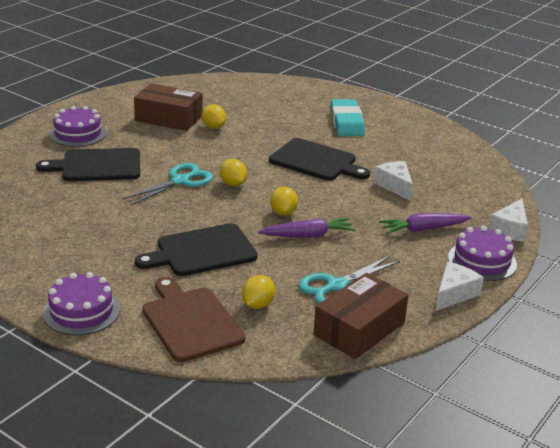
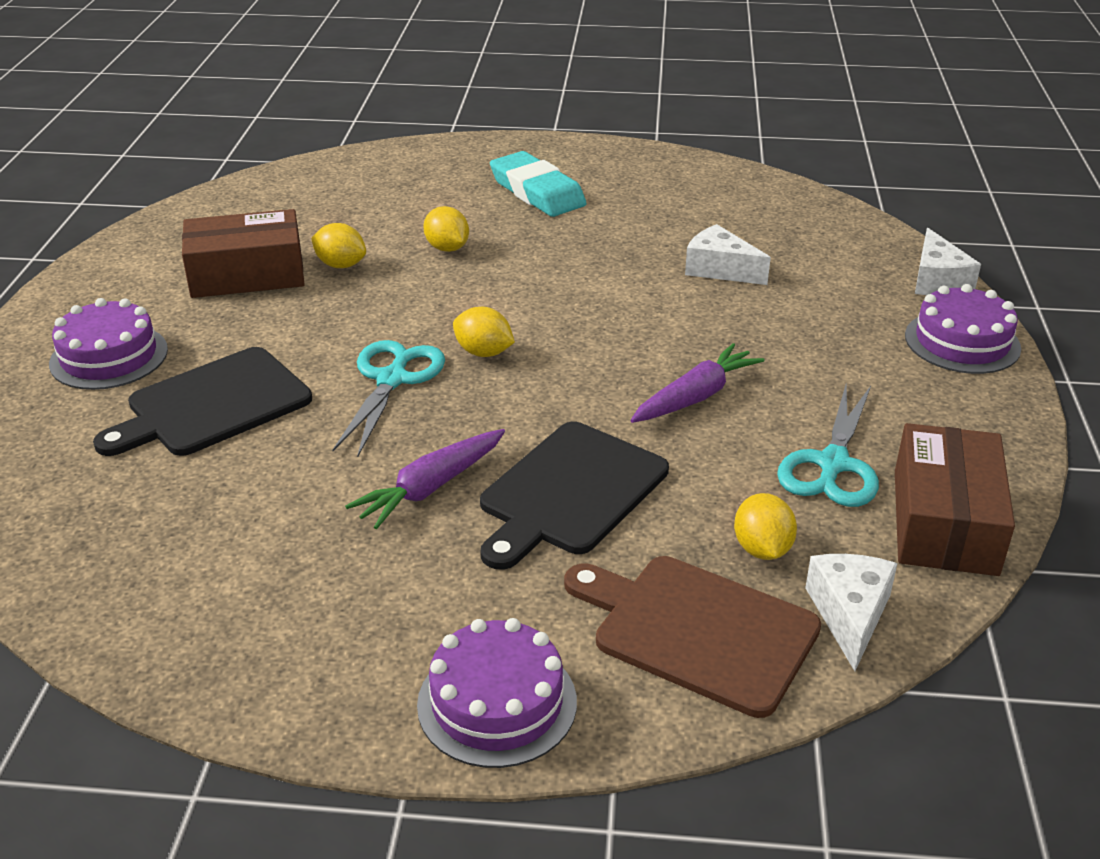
camera: 30 degrees left, 5 degrees up
(283, 213) = (616, 373): yellow lemon -> yellow lemon (447, 248)
(316, 161) = (565, 269): black cutting board -> none
(423, 229) = (835, 323): purple carrot -> purple carrot (430, 488)
(454, 294) = (990, 407): white cheese -> white cheese (849, 614)

